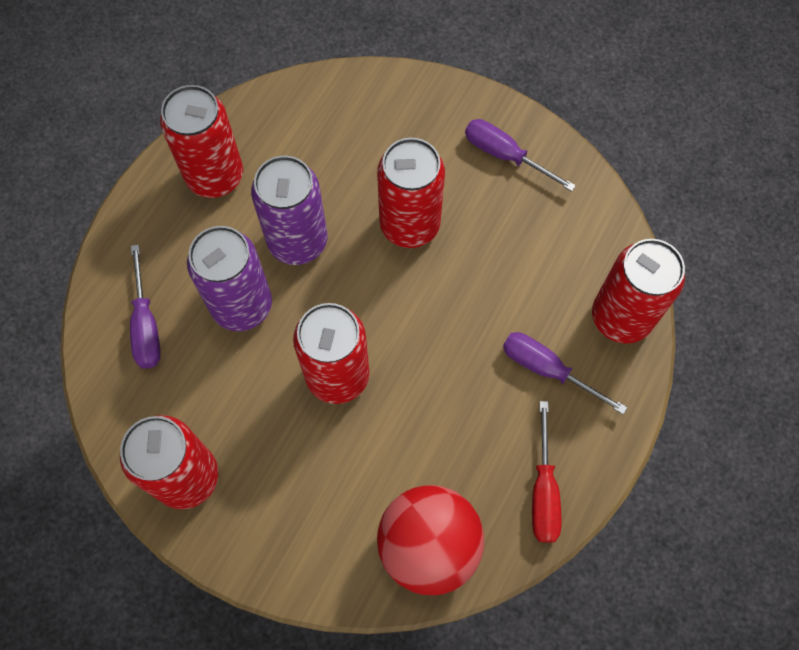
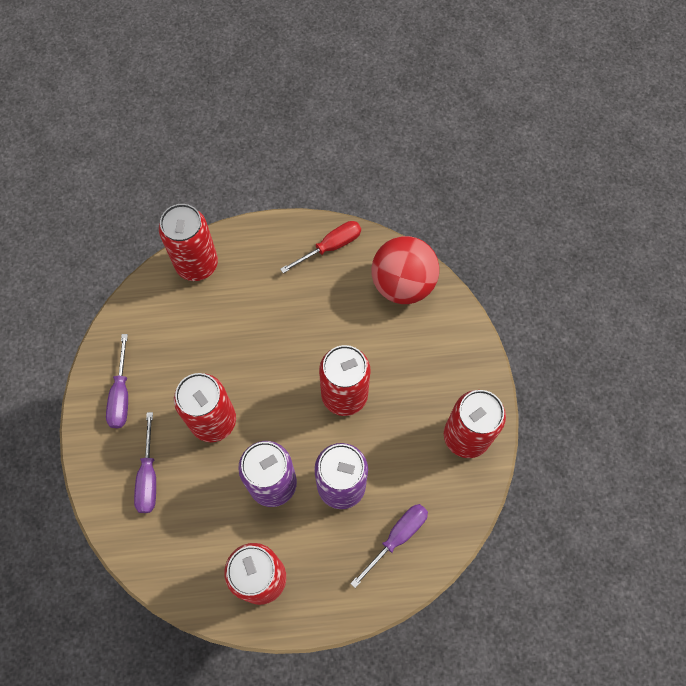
camera: 125 degrees left, 0 degrees up
(547, 370) = (258, 284): purple screwdriver -> purple screwdriver (149, 476)

